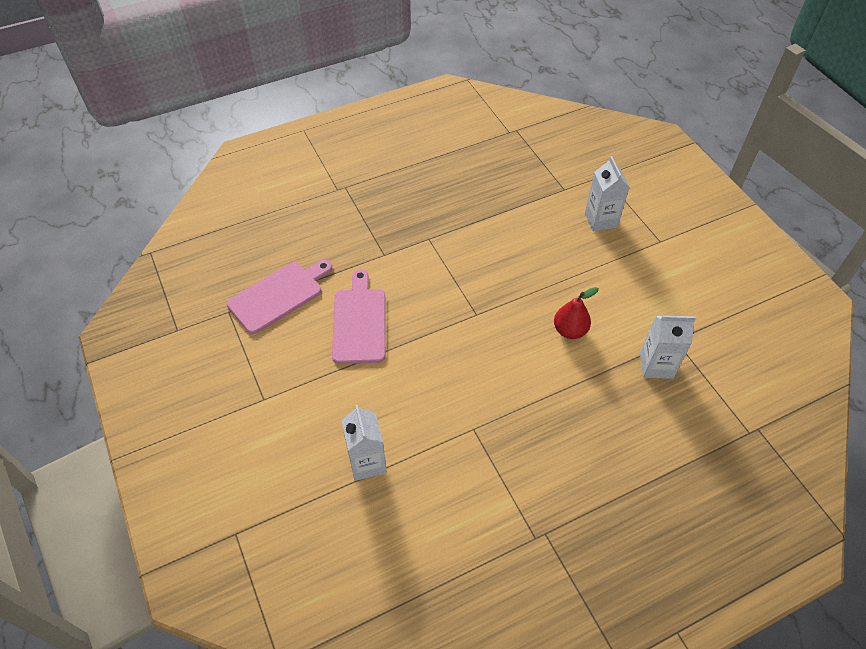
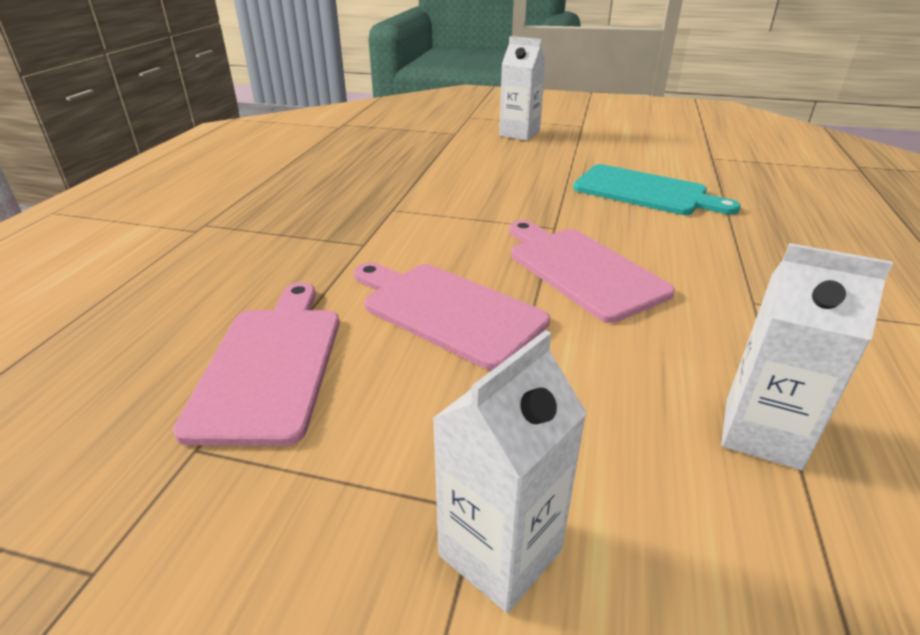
camera: 50 degrees left, 20 degrees down
(440, 349) = (581, 269): none -> pink cutting board
(569, 330) = (645, 191): red pear -> turquoise cutting board
(656, 365) = (738, 174): white carton -> white carton (500, 553)

